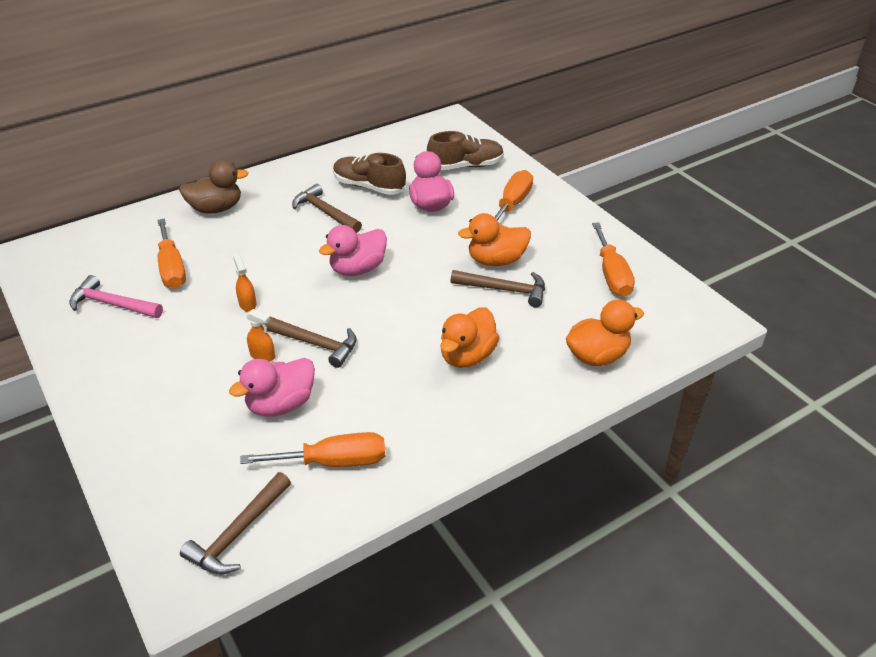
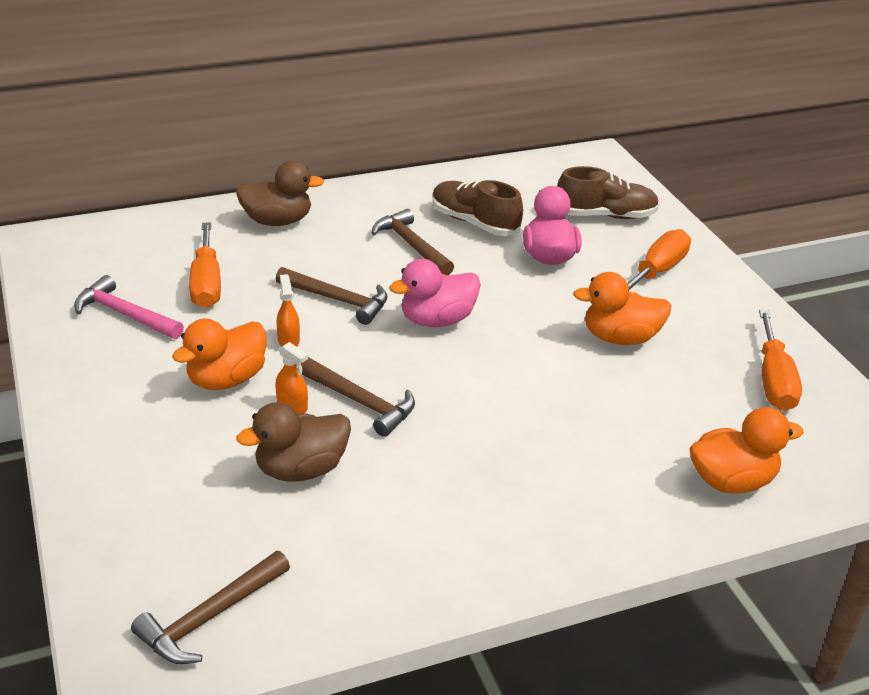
camera: 10 degrees right, 5 degrees down
(281, 404) = (301, 469): pink duck -> brown duck
(333, 462) = (351, 552): orange screwdriver -> none
(467, 356) = (555, 451): orange duck -> orange duck (226, 379)
(504, 290) = (623, 376): brown hammer -> brown hammer (338, 300)

